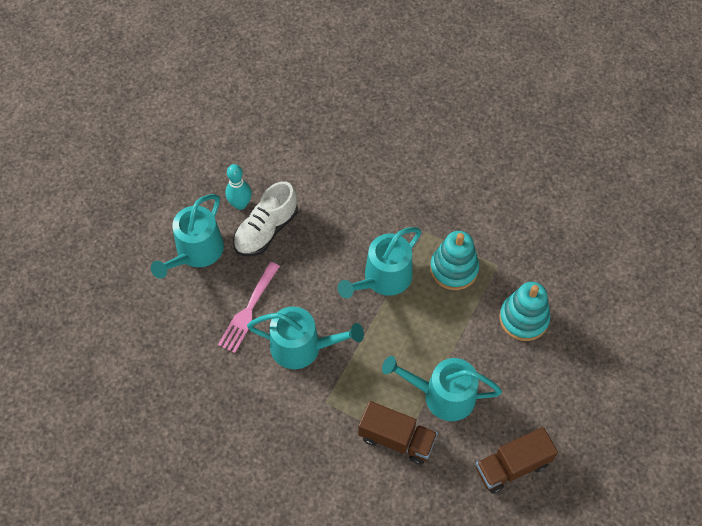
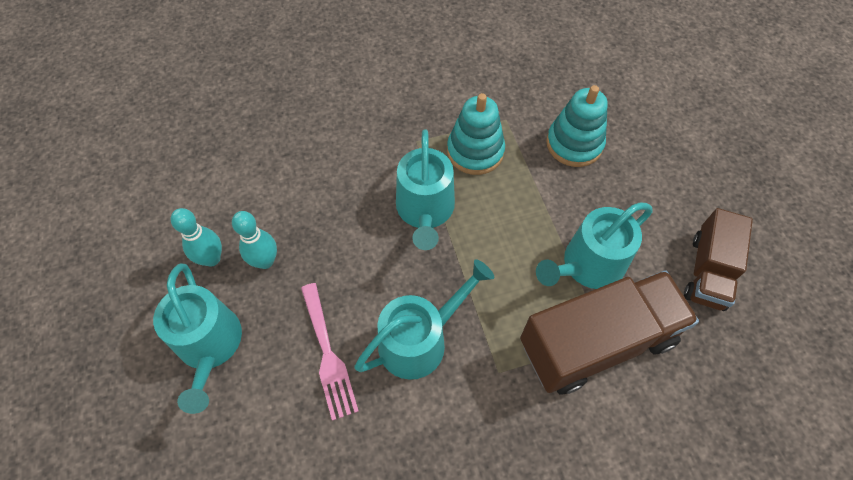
camera: 45 degrees left, 0 degrees up
(266, 230) = (265, 261): white shoe -> turquoise bowling pin
(396, 439) = (596, 342): brown truck -> brown truck, size x1.62

